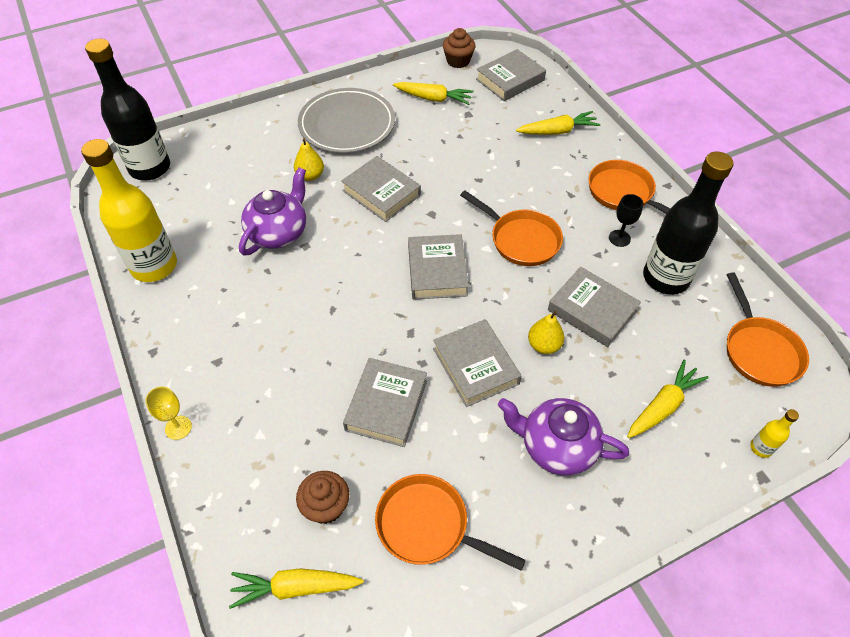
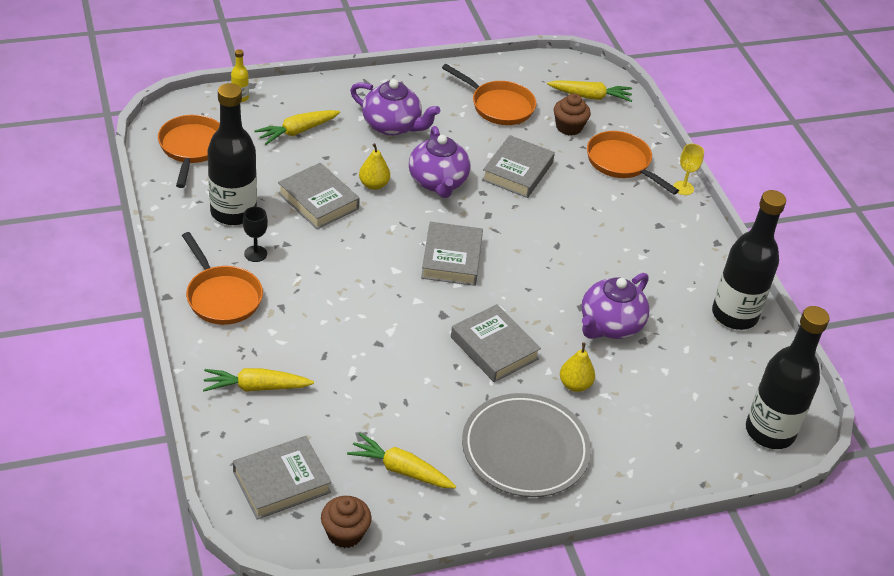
camera: 175 degrees left, 10 degrees down
(154, 266) = (734, 315): yellow bottle -> black bottle
(475, 366) = (438, 182): grey book -> purple teapot
(521, 240) = (357, 271): orange pan -> orange pan (621, 163)

